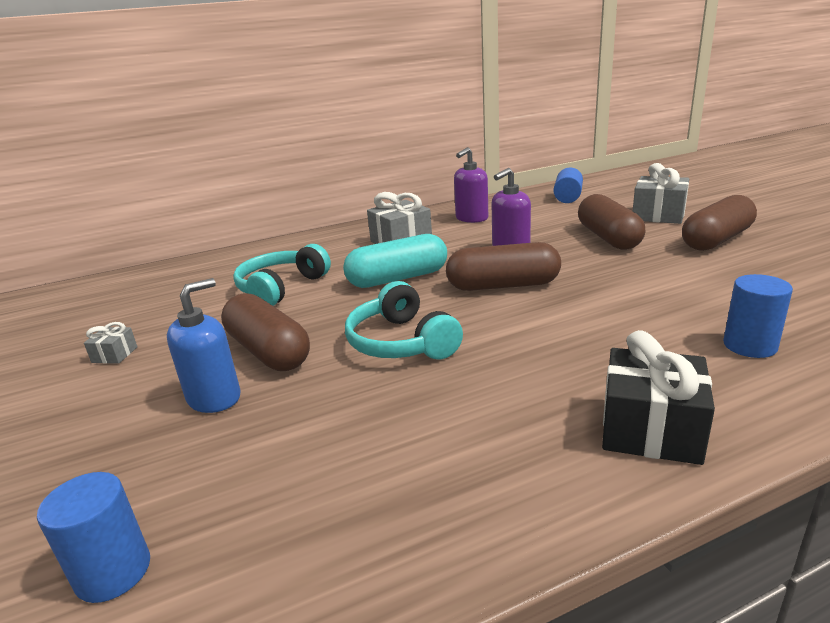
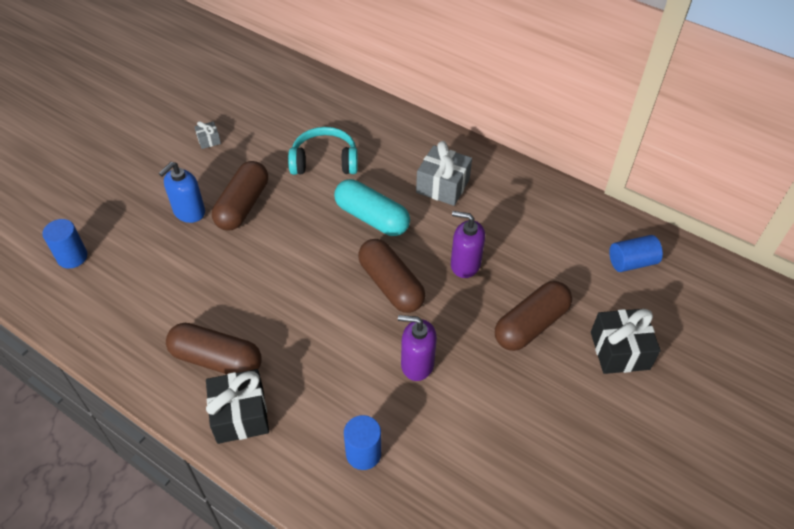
camera: 55 degrees right, 25 degrees up
(214, 398) = (189, 212): blue soap dispenser -> blue soap dispenser turned 120 degrees clockwise
(401, 342) = (282, 264): turquoise headphones -> none
(471, 218) = (524, 209): purple soap dispenser -> purple soap dispenser (417, 364)
(658, 215) = (619, 350): grey gift -> black gift
(716, 240) = (571, 409): brown capsule -> brown capsule (216, 359)

